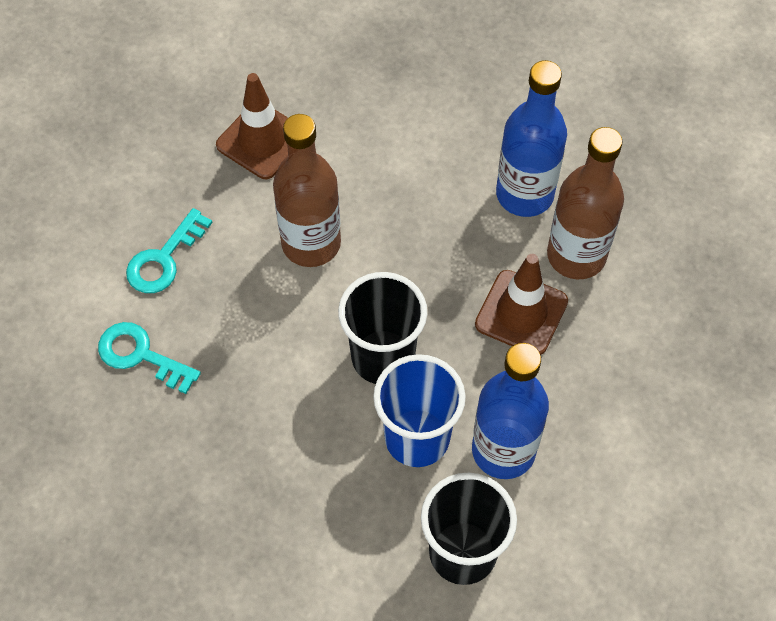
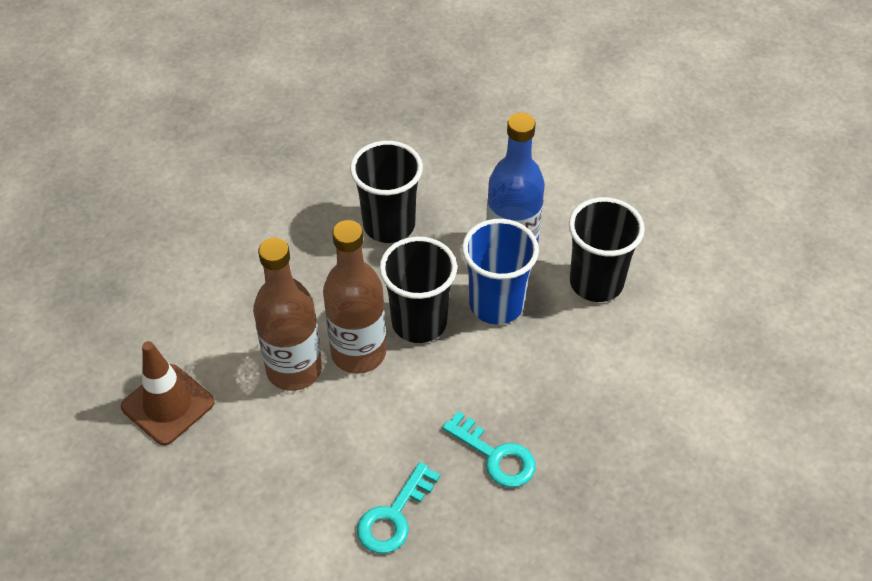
camera: 85 degrees left, 10 degrees down
(164, 259) = (288, 494): turquoise key -> turquoise key (495, 455)
(521, 313) = (389, 225): brown traffic cone -> black cup
(524, 194) = (274, 211): blue bottle -> none
(576, 255) = (341, 185): brown bottle -> brown bottle (358, 352)

